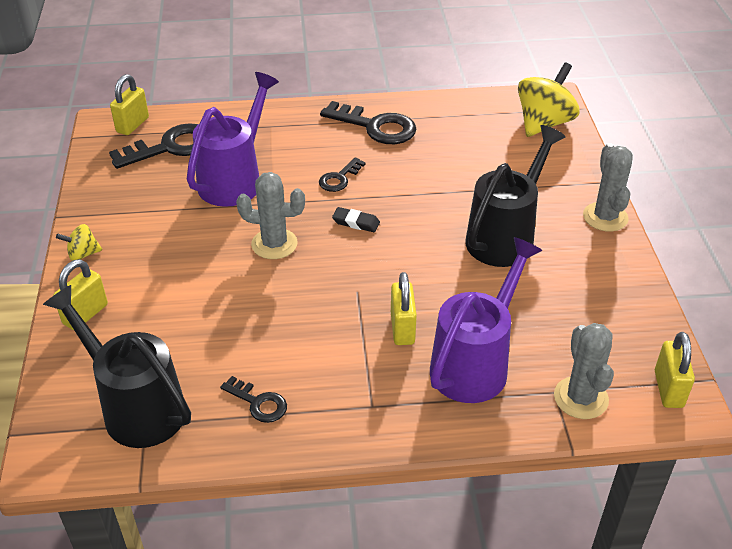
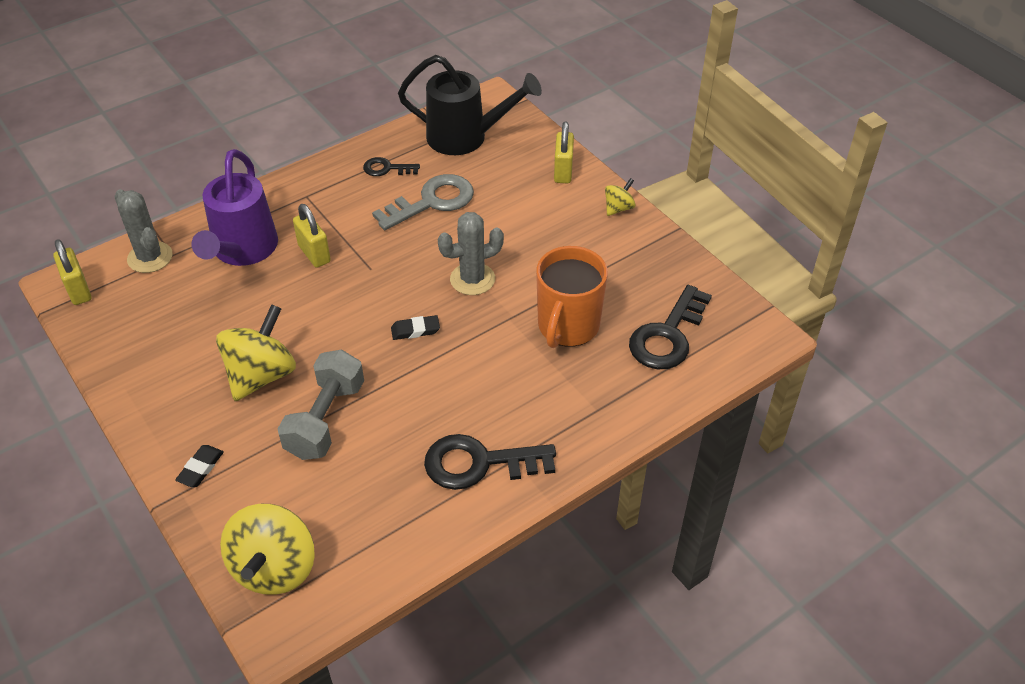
camera: 150 degrees right, 5 degrees up
(132, 125) = (736, 345): yellow padlock -> none
(235, 179) = (567, 327): purple watering can -> orange mug
(244, 337) = (432, 202): none -> grey key
(339, 178) = (467, 372): black key -> none
(468, 188) = (325, 419): none -> grey dumbbell
(505, 237) = (261, 375): black watering can -> yellow spinning top
(578, 191) = (200, 468): none -> black eraser
(605, 217) = (162, 444): grey cactus -> none

